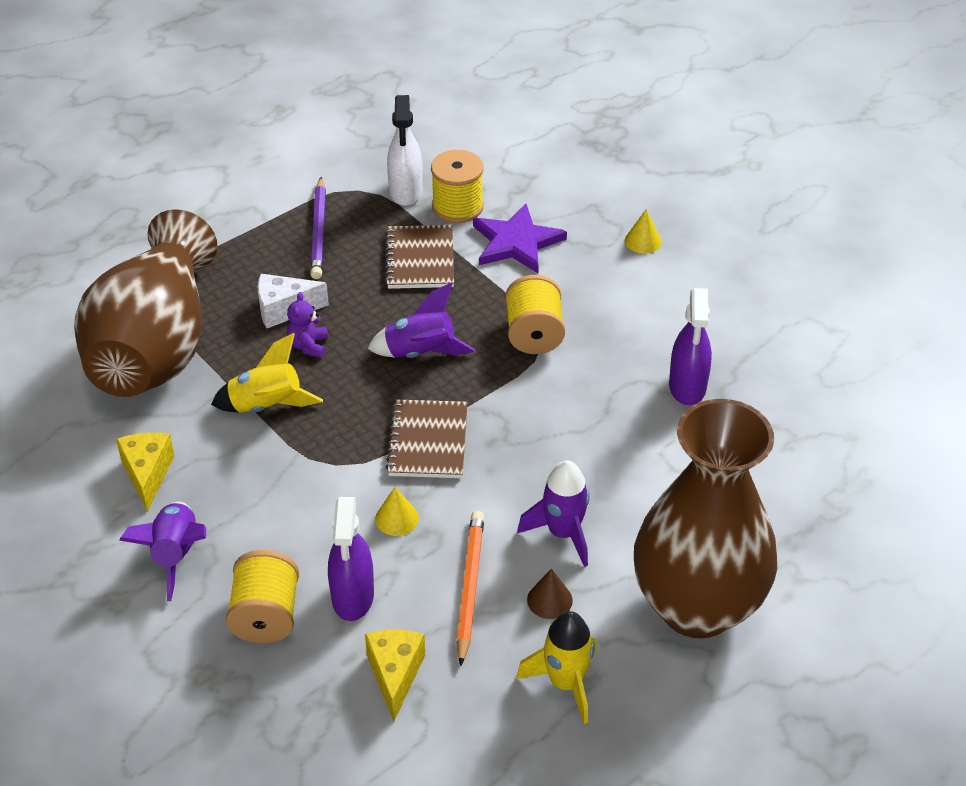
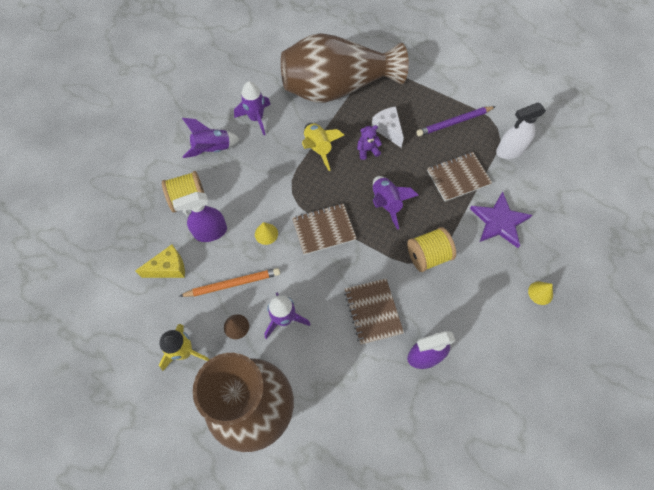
camera: 70 degrees right, 20 degrees up
(147, 474) = (256, 118): yellow cheese -> purple rocket
(457, 207) = (512, 181): yellow spool -> none
(596, 422) = (373, 311): none -> brown notebook

